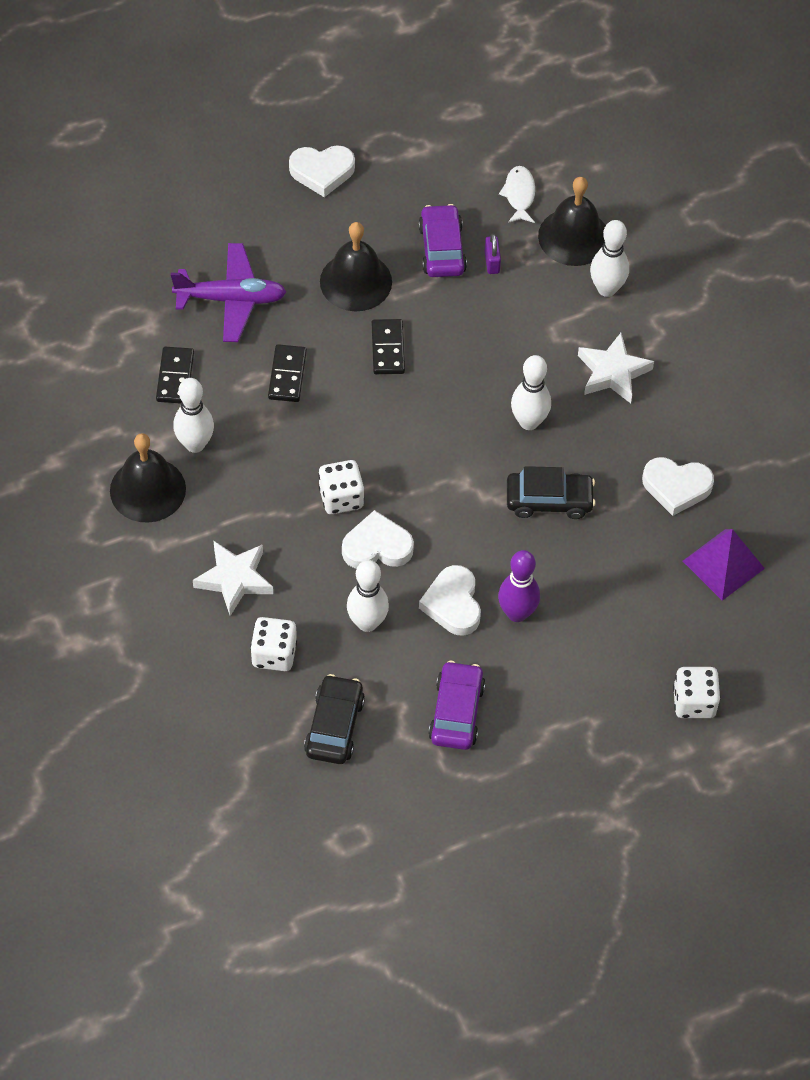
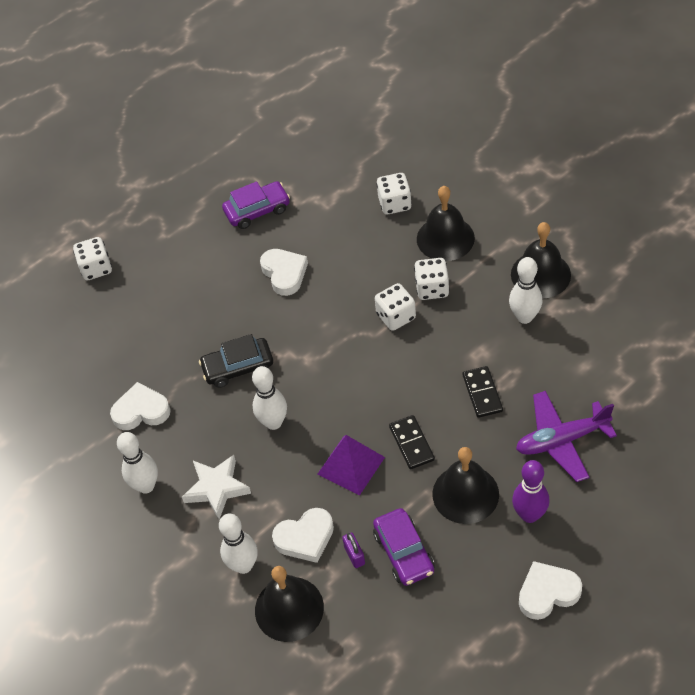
camera: 170 degrees right, 5 degrees down
(175, 377) = (569, 361): black domino -> none
(234, 579) = (445, 238): white star -> black bell
(283, 518) = (432, 288): none -> white dice
(334, 726) = (335, 177): black car -> none
(367, 623) = (340, 242): white bowling pin -> white bowling pin (146, 486)
(377, 546) = (354, 292): white heart -> white heart (305, 538)
(456, 712) = (257, 210): purple car -> purple car turned 105 degrees counterclockwise
(517, 613) = (236, 283): purple bowling pin -> purple bowling pin (529, 515)
(519, 195) = (354, 636): white fish -> none
(723, 564) = (93, 365): purple pyramid -> purple pyramid (351, 465)

